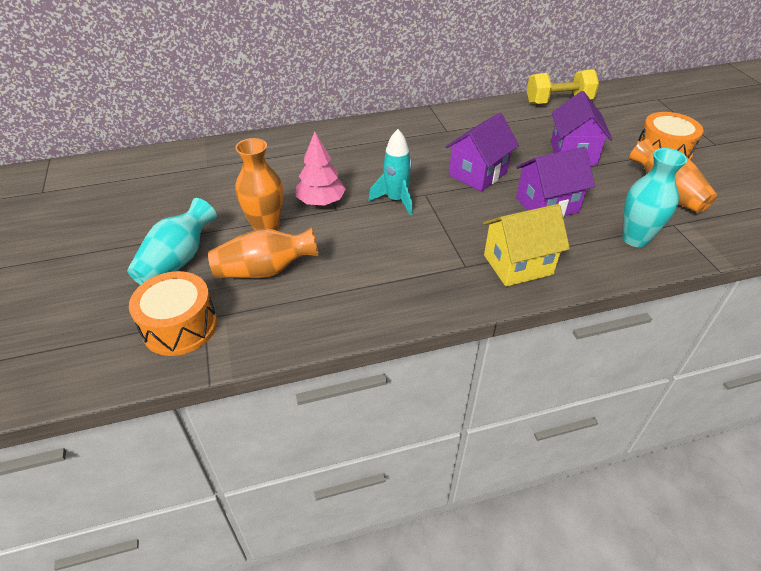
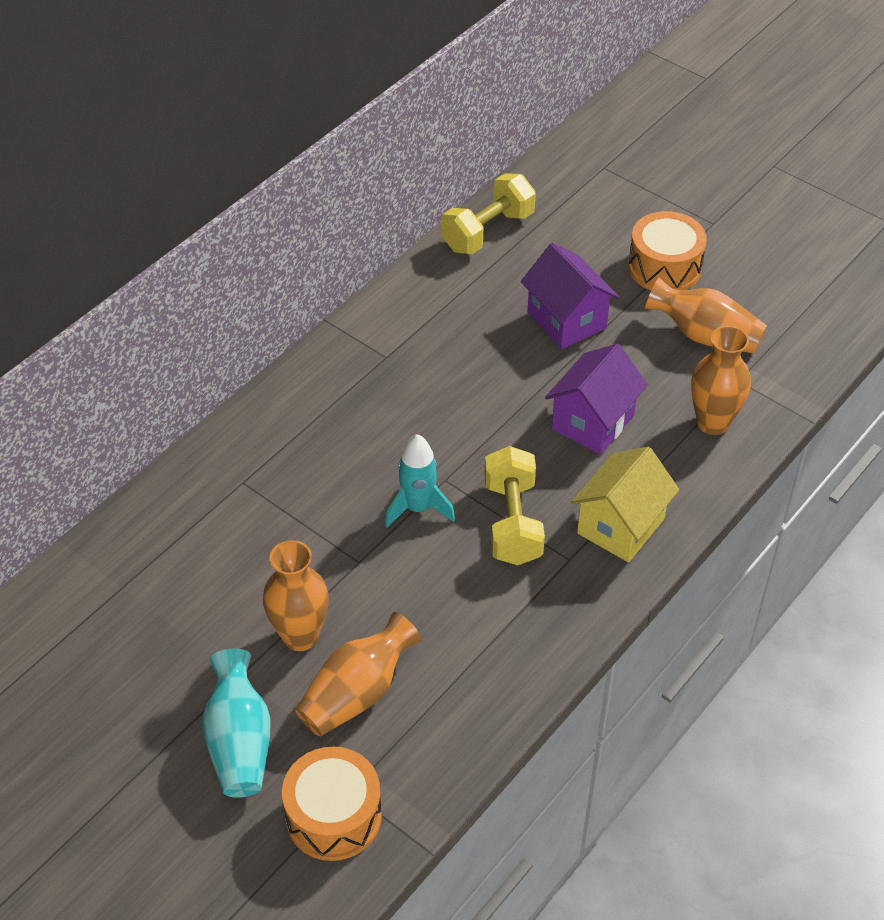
camera: 35 degrees left, 5 degrees up
(321, 202) = (330, 560): pink tree -> none
(446, 231) = (512, 522): none -> yellow dumbbell
(478, 174) = (481, 414): purple house -> none
(635, 239) = (712, 423): turquoise vase -> orange vase

